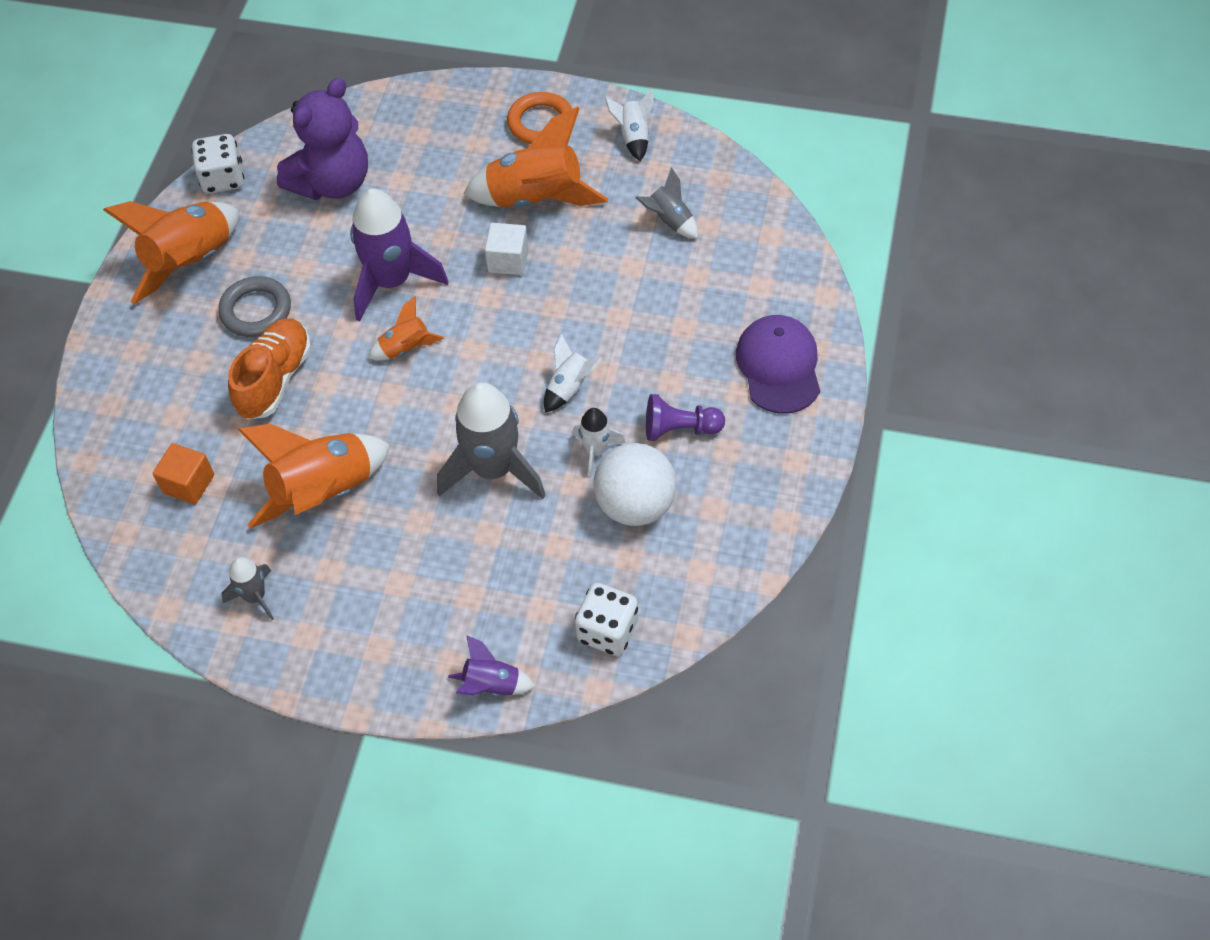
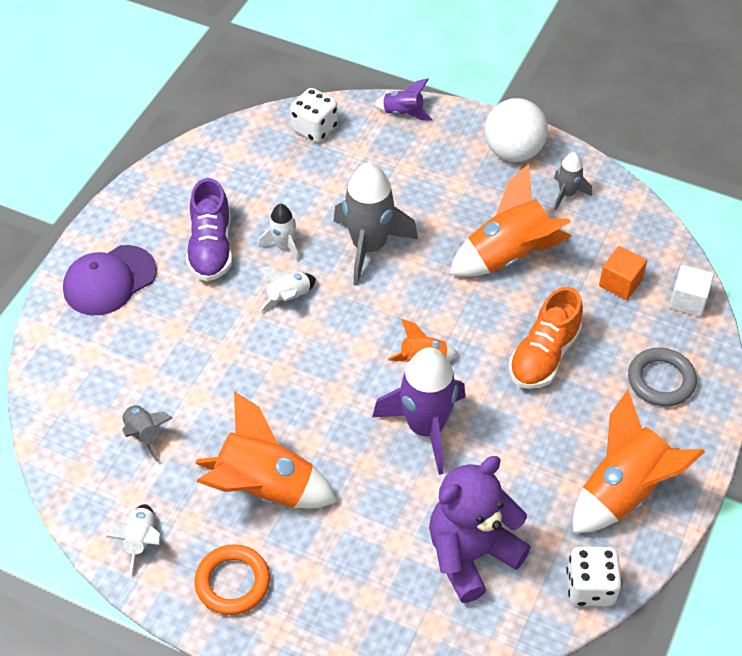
camera: 170 degrees left, 5 degrees down
(256, 310) = (559, 425): grey ring -> grey ring (661, 380)
(508, 260) = (310, 426): white cube -> white cube (688, 301)
(635, 505) = (266, 201): white ball -> white ball (513, 152)
(680, 429) = (211, 248): purple pawn -> purple shoe
(779, 366) = (109, 280): purple cap -> purple cap turned 45 degrees clockwise

